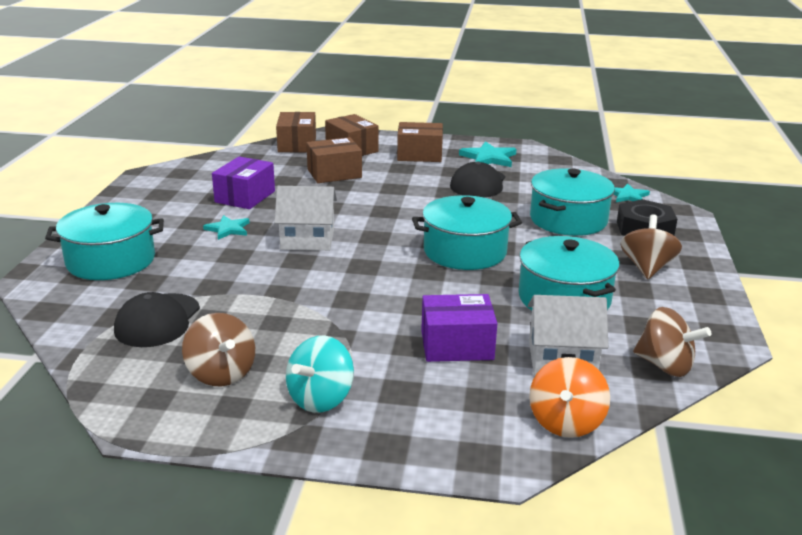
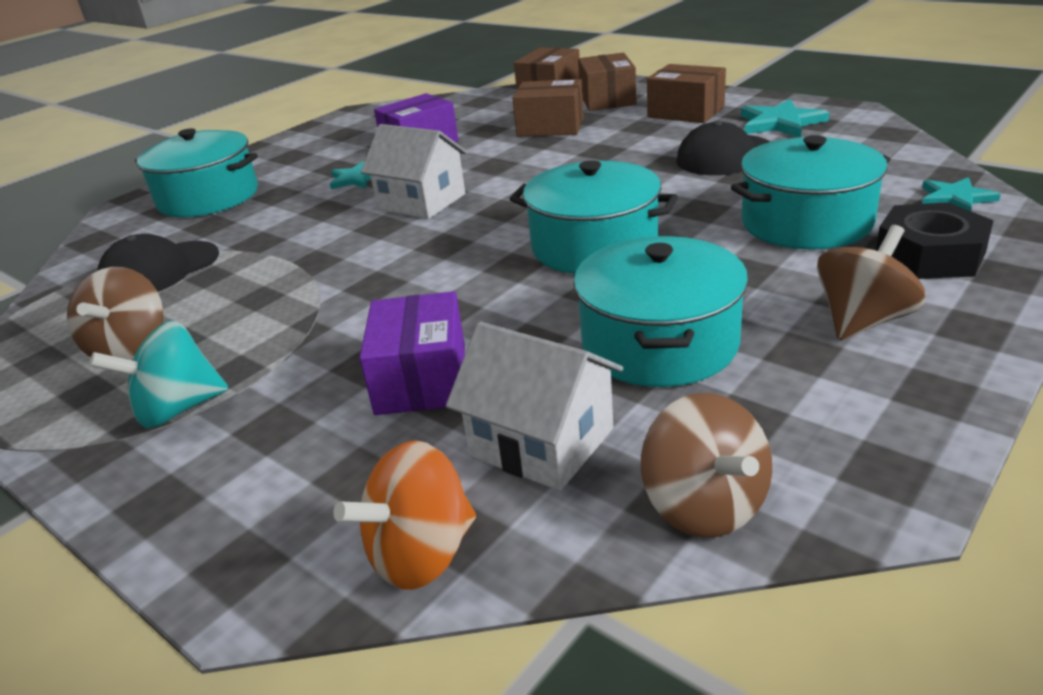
camera: 35 degrees right, 5 degrees up
(457, 345) = (421, 379): purple box -> purple box turned 60 degrees clockwise

